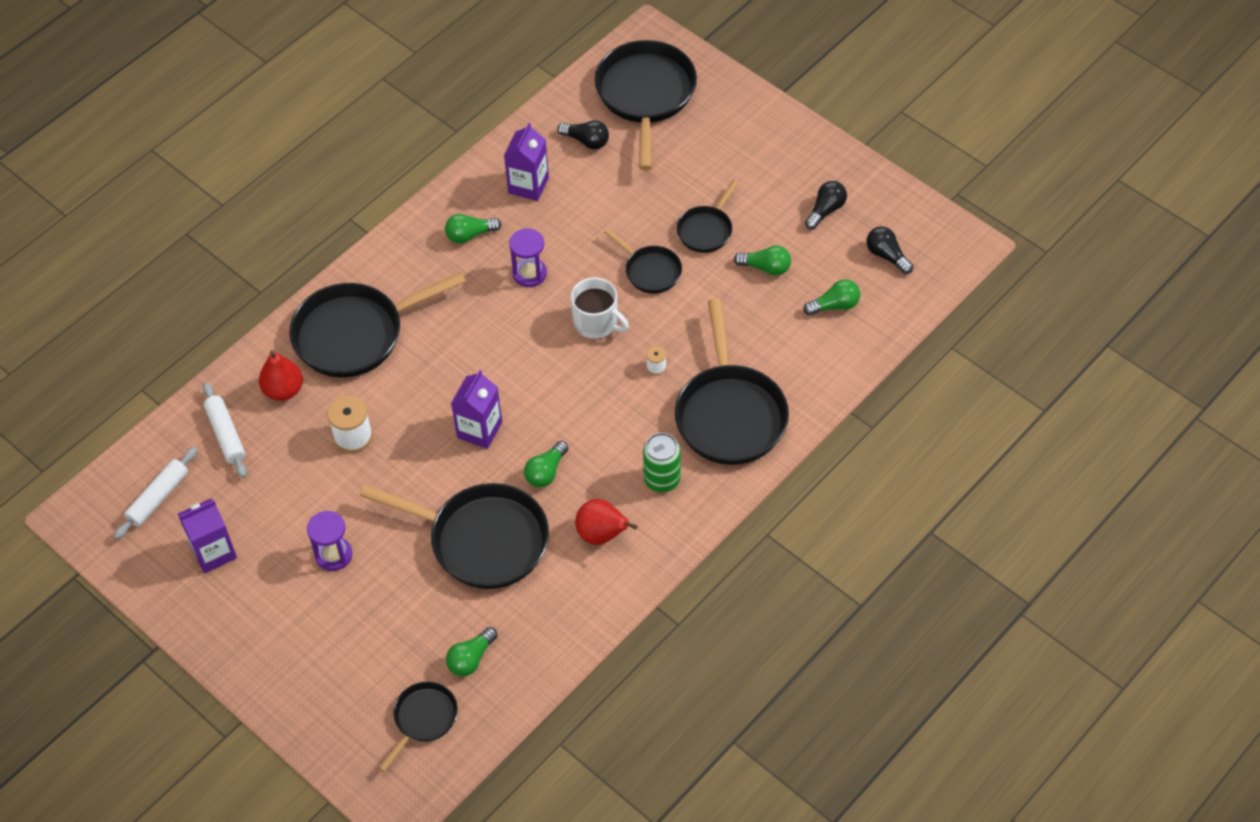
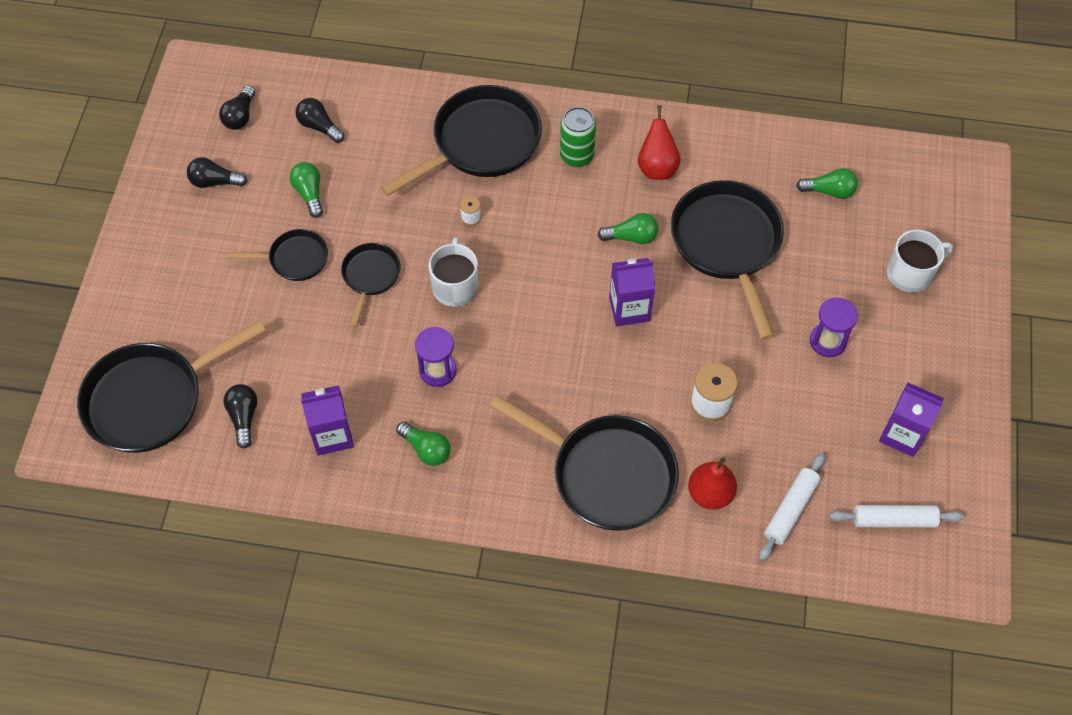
camera: 125 degrees left, 5 degrees up
(340, 666) = (911, 273): none -> white mug
(423, 719) = (900, 192): black pan -> none
(834, 305) = (319, 126): green light bulb -> black light bulb

